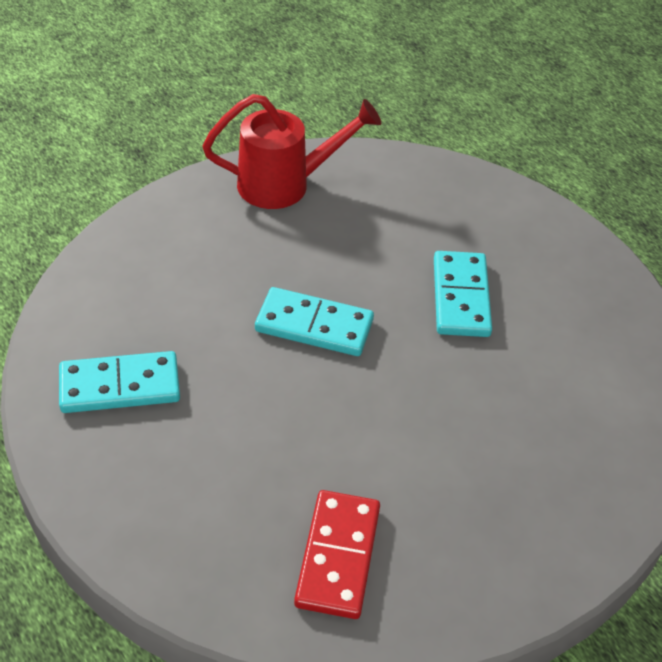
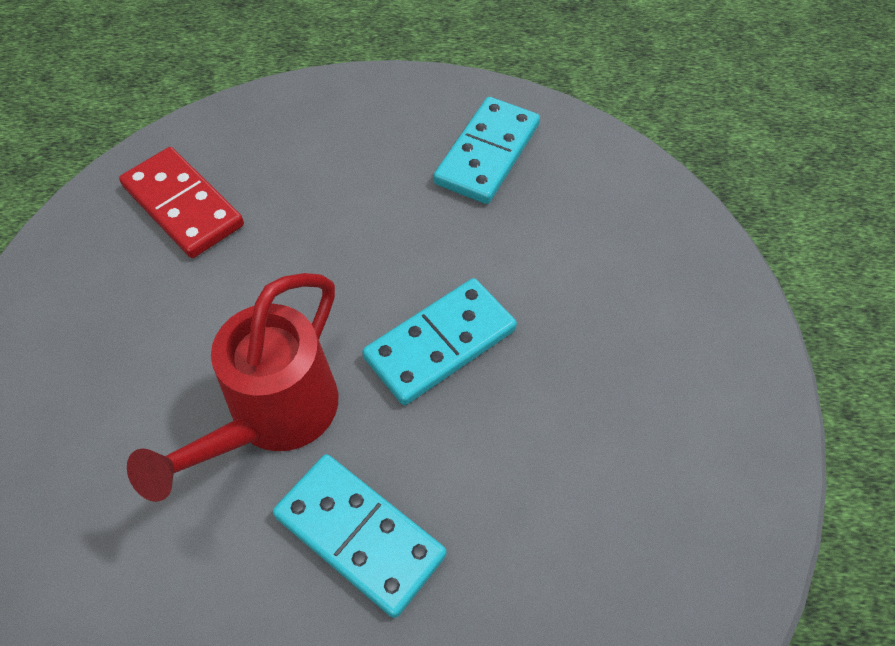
camera: 130 degrees right, 10 degrees up
(285, 184) = (709, 464): red watering can -> red watering can (273, 417)

